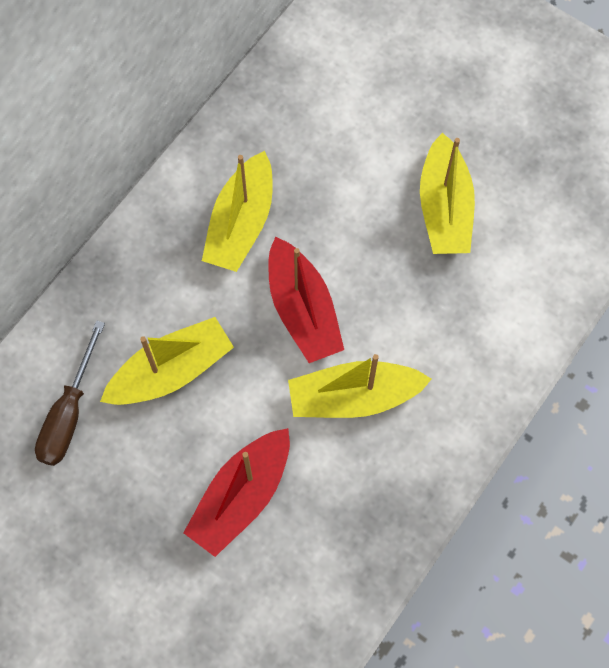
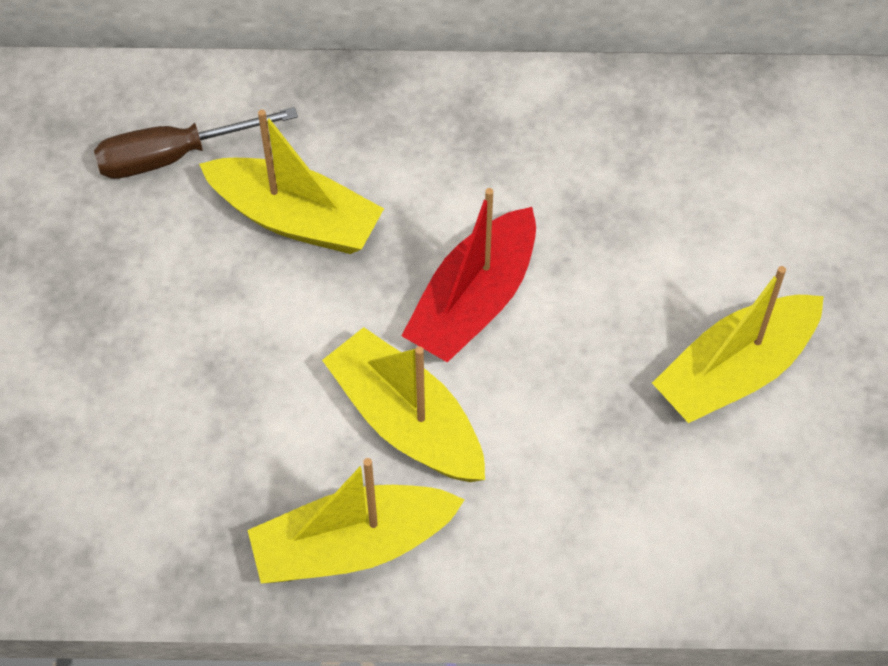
camera: 55 degrees right, 10 degrees down
(241, 223) = (530, 175): yellow boat -> yellow boat (352, 546)
(241, 496) = (196, 379): red boat -> none

